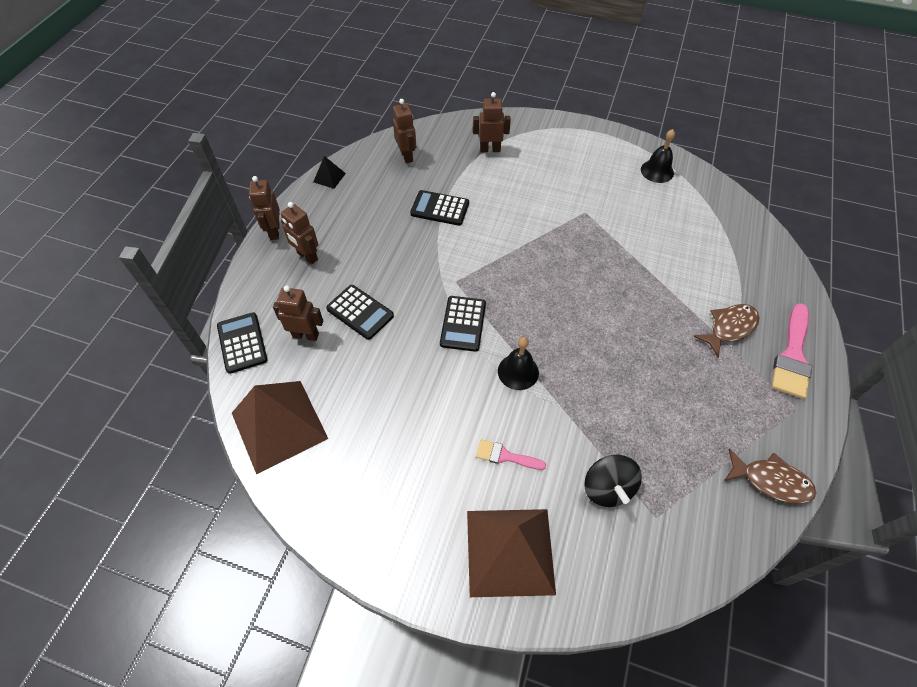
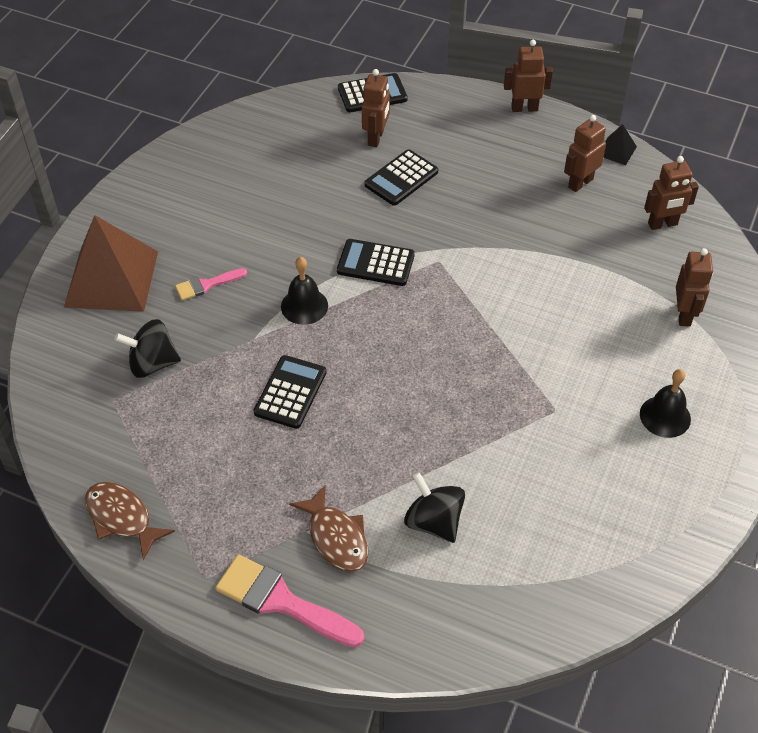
camera: 95 degrees right, 5 degrees down
(279, 425) = (275, 124): brown pyramid -> none
(307, 256) = (485, 135): brown robot -> brown robot (580, 183)
(440, 208) = (562, 253): black calculator -> black calculator (290, 392)
(505, 456) = (206, 285): pink brush -> pink brush turned 135 degrees counterclockwise
(657, 171) = (648, 522): black bell -> black bell (665, 416)
(695, 273) = (434, 522): none -> black spinning top
(771, 481) = (122, 518): brown fish -> brown fish turned 105 degrees clockwise

